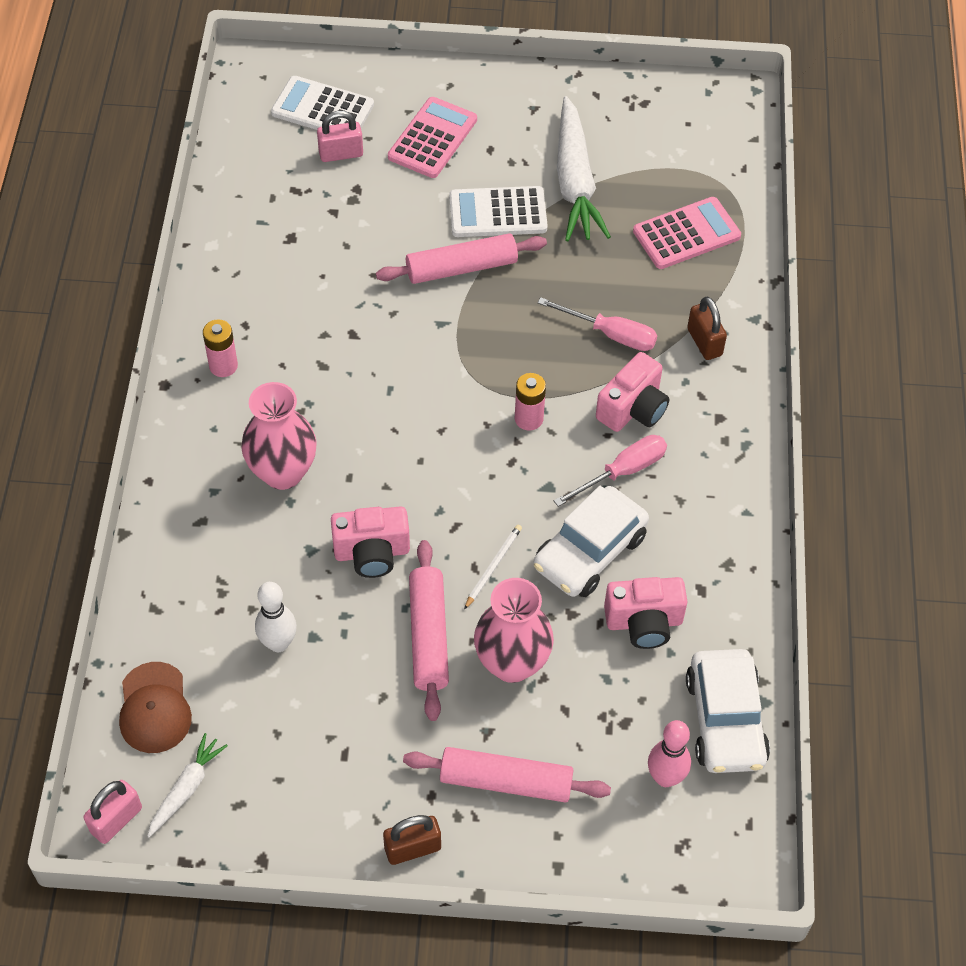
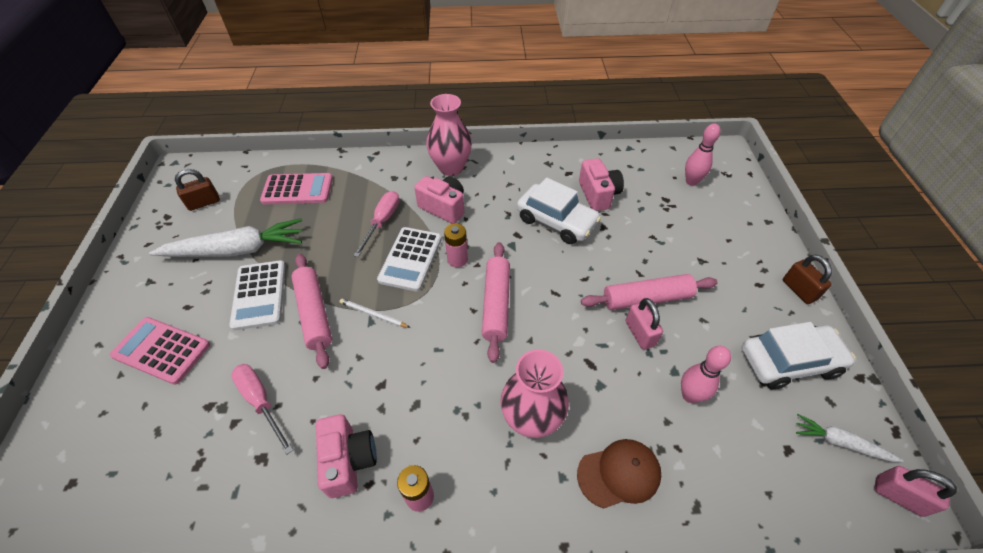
camera: 95 degrees left, 5 degrees down
(154, 708) = (788, 485): brown cap -> brown cap (619, 474)
(278, 643) = (690, 395): white bowling pin -> pink bowling pin
(322, 109) = (89, 455): white calculator -> white calculator (410, 259)
(341, 154) = (158, 427): pink padlock -> pink padlock (640, 333)
(372, 553) = (591, 341): pink camera -> pink camera (349, 460)
(493, 566) = (581, 268): white pencil -> white pencil (373, 314)
(506, 781) = (729, 248): pink rolling pin -> pink rolling pin (496, 304)
(512, 663) = (649, 252): pink vase -> pink vase (451, 167)
(623, 471) = (493, 209): pink screwdriver -> pink screwdriver (261, 401)
(686, 234) = (297, 189): pink calculator -> pink calculator turned 120 degrees clockwise
(704, 342) = (389, 178): brown padlock -> brown padlock (204, 203)
(725, 720) = (646, 161): white car -> white car (789, 361)

